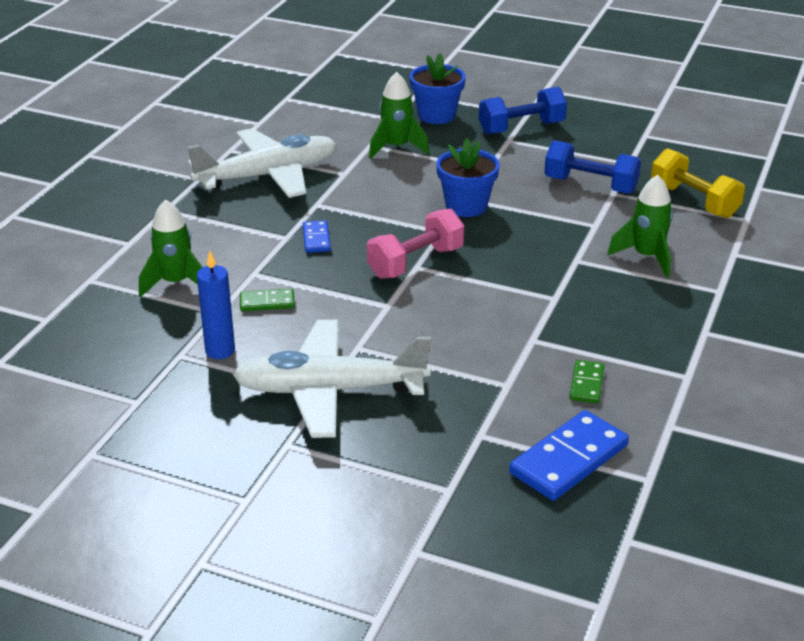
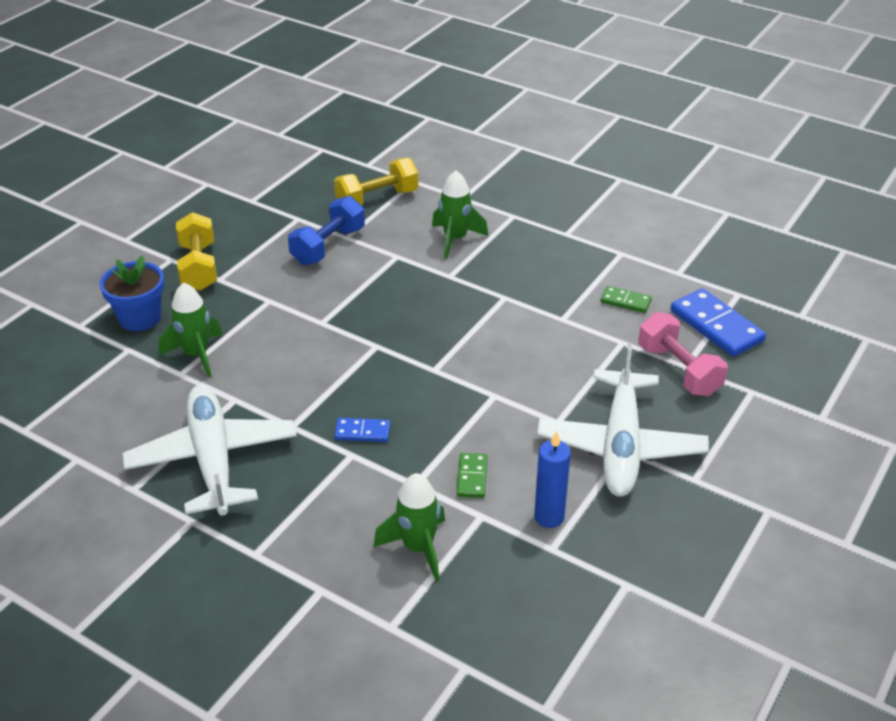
camera: 80 degrees left, 5 degrees up
(415, 262) = (427, 369): pink dumbbell -> pink dumbbell (678, 370)
(466, 206) = (336, 324): blue flower pot -> none
(521, 128) = (199, 267): blue dumbbell -> yellow dumbbell

